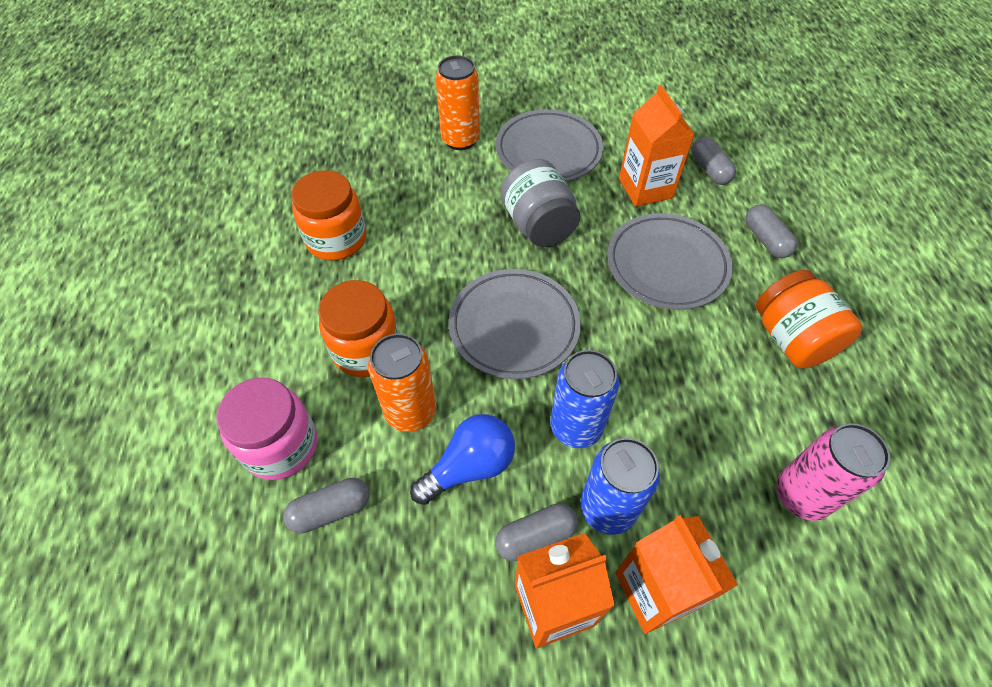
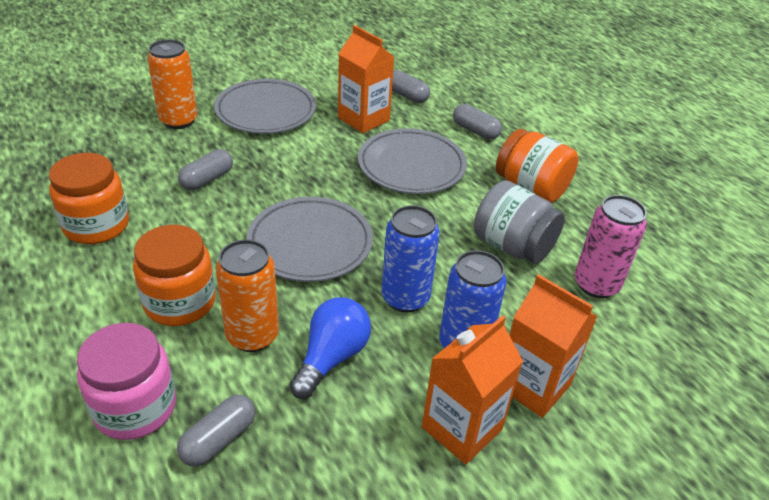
camera: 30 degrees left, 15 degrees down
(535, 536) = (418, 386): grey capsule -> grey capsule (207, 179)
(538, 225) = (288, 166): grey jar -> grey jar (512, 246)

